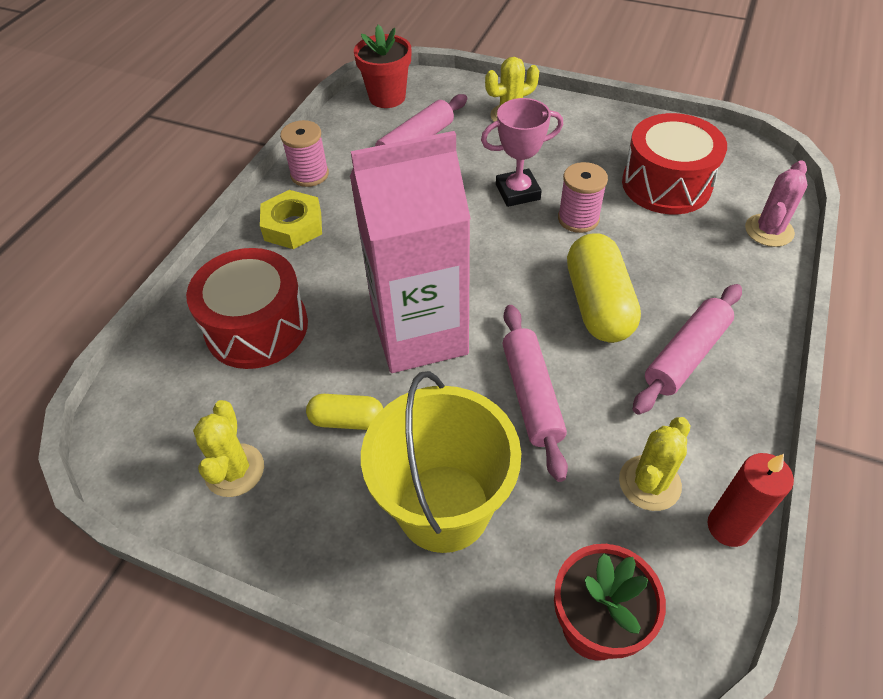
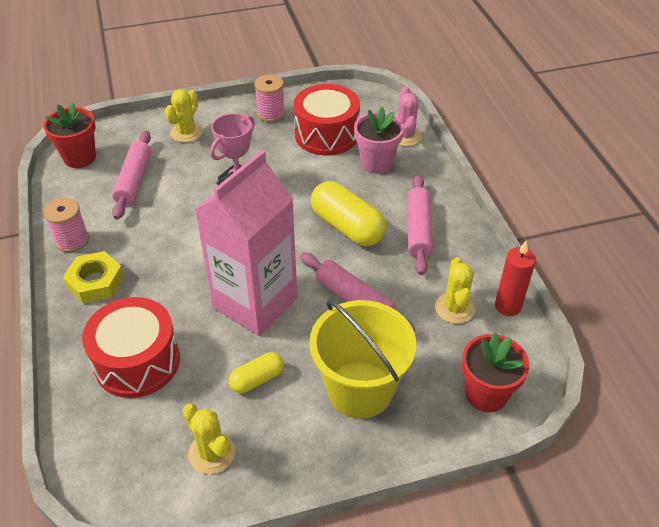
camera: 40 degrees left, 5 degrees down
(578, 219) = (291, 181): pink spool -> pink spool (271, 113)
(701, 246) = (376, 163): none -> pink flower pot

